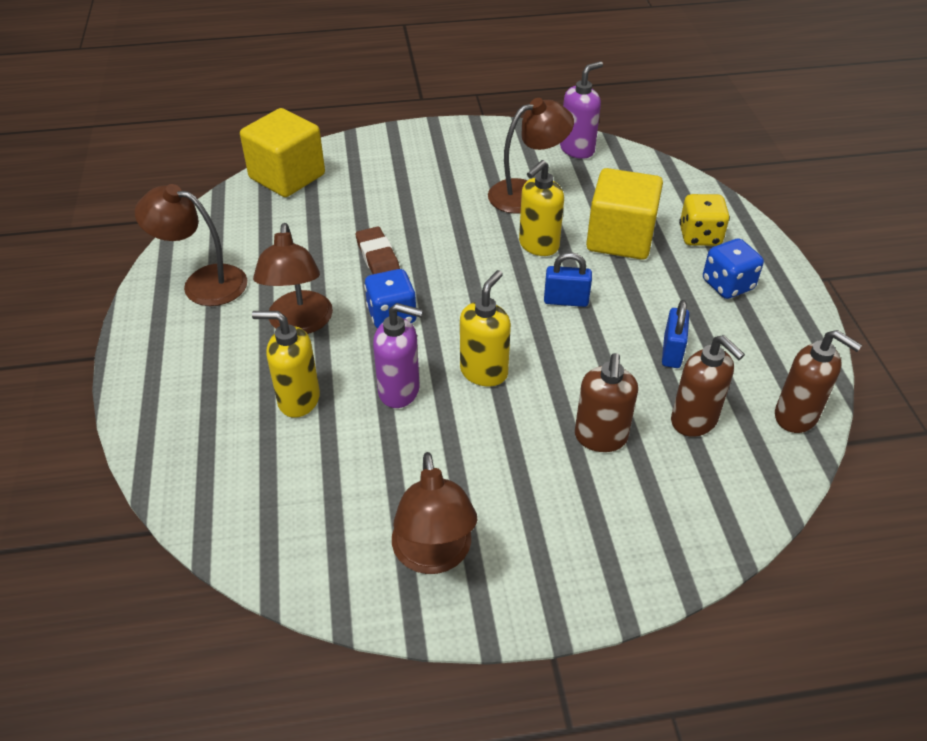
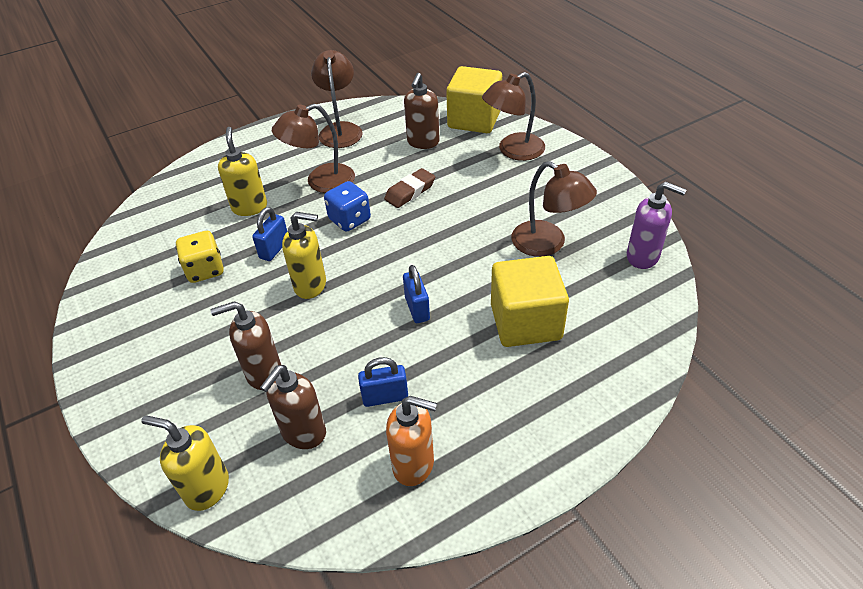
camera: 70 degrees right, 0 degrees up
(399, 391) = (274, 249): purple soap dispenser -> blue padlock
(434, 556) = (131, 313): brown lamp -> brown lamp (513, 151)
(538, 245) = (480, 271): yellow soap dispenser -> yellow soap dispenser (207, 488)
(699, 236) = (570, 381): yellow dice -> yellow dice (205, 270)
(727, 285) = (505, 420): blue dice -> none
(756, 353) = (414, 465): none -> orange soap dispenser
(796, 416) = (337, 515): brown soap dispenser -> brown soap dispenser (423, 142)

